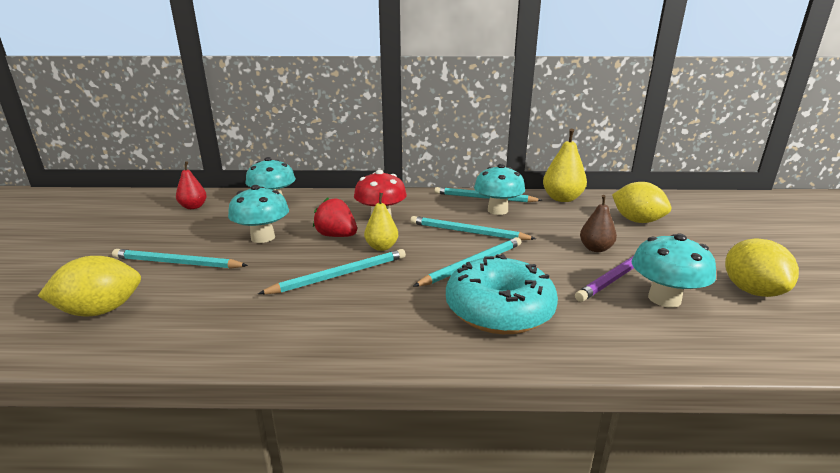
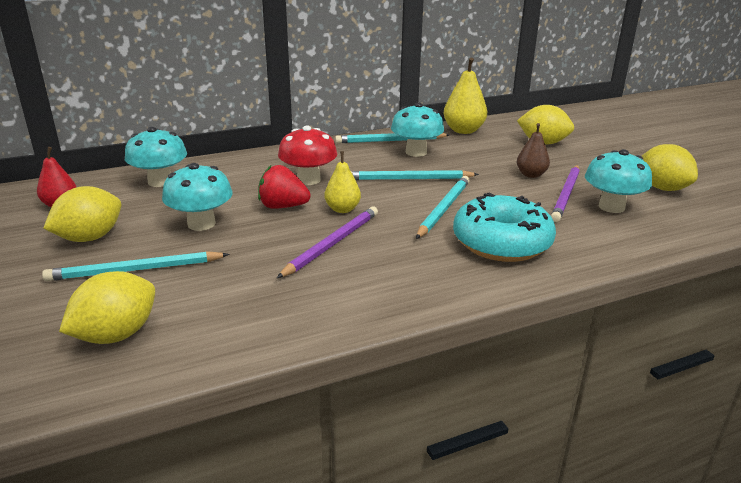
camera: 25 degrees left, 5 degrees up
(180, 233) = (90, 238): none -> yellow lemon
(340, 275) = (332, 244): turquoise pencil -> purple pencil

